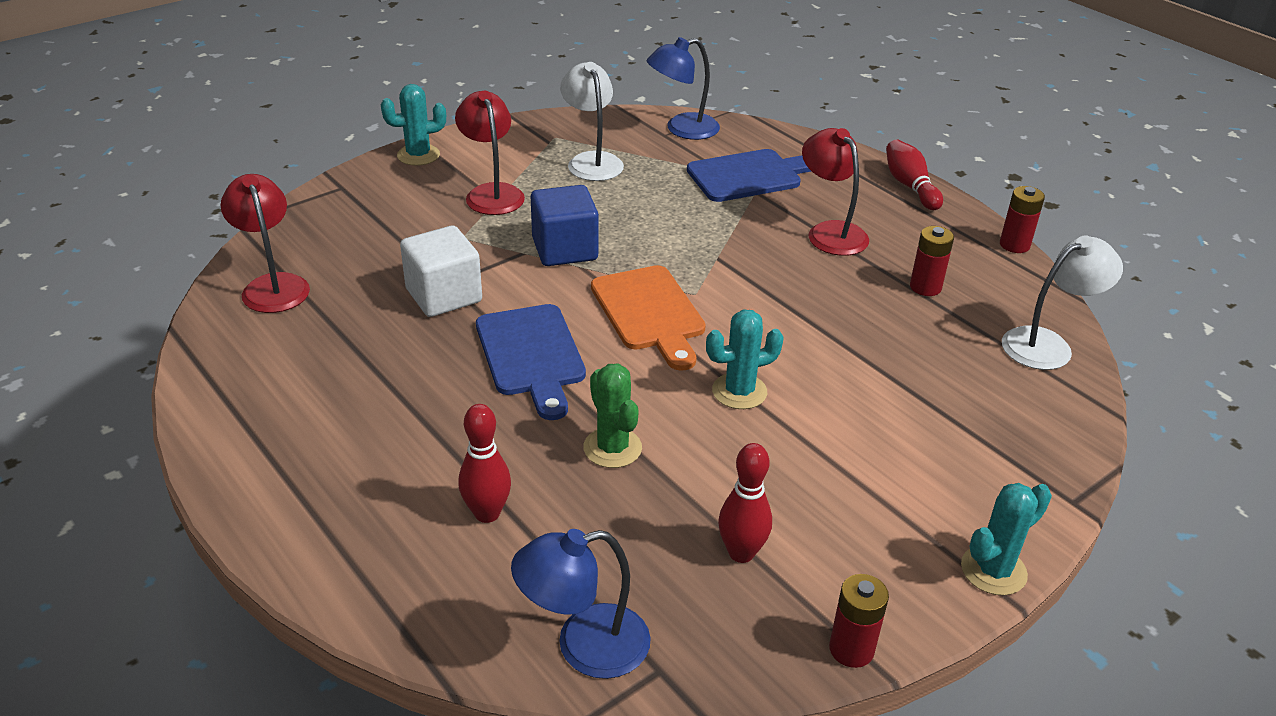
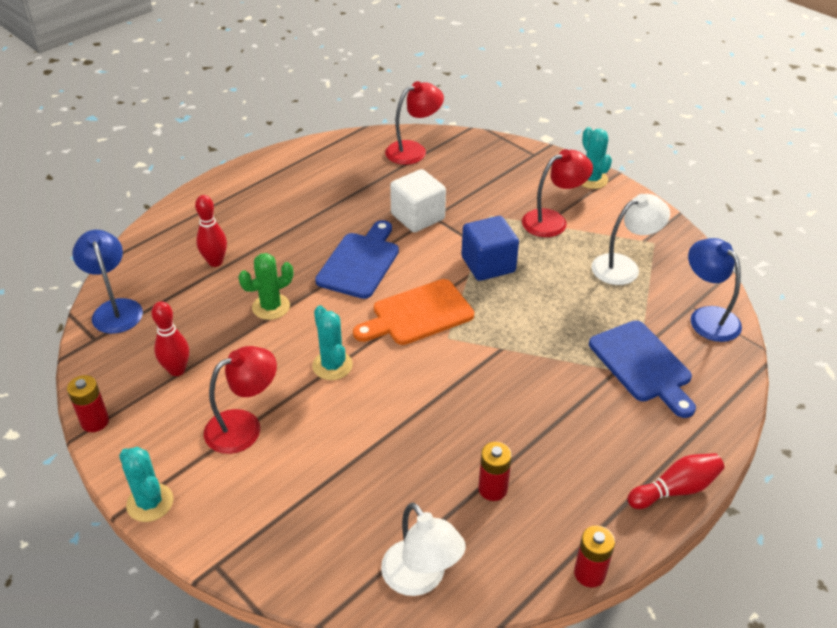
camera: 85 degrees right, 5 degrees up
(531, 355) = (360, 262): blue cutting board -> blue cutting board turned 135 degrees clockwise
(830, 232) = (564, 422): red lamp -> red lamp (244, 426)

